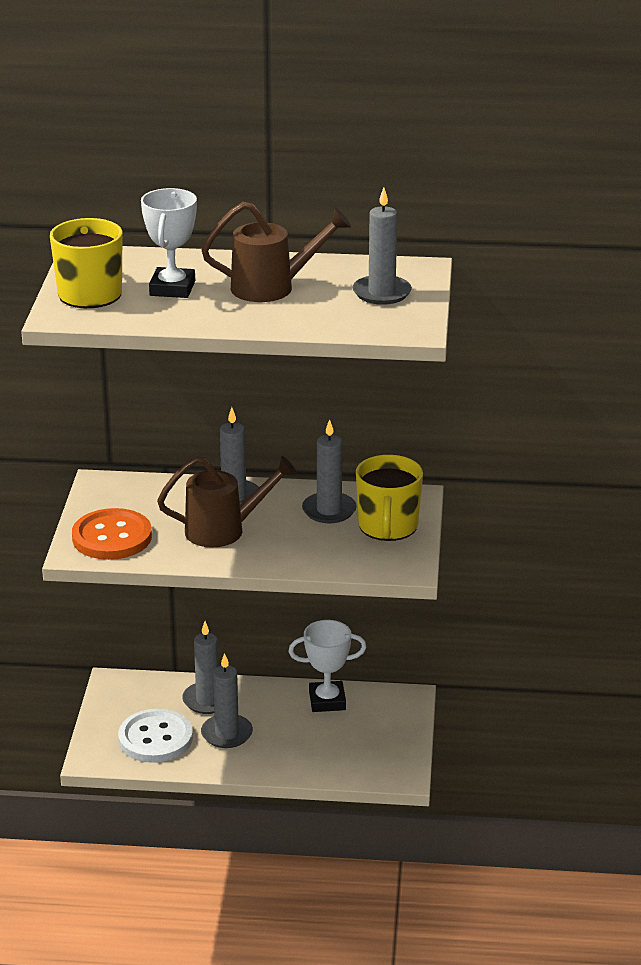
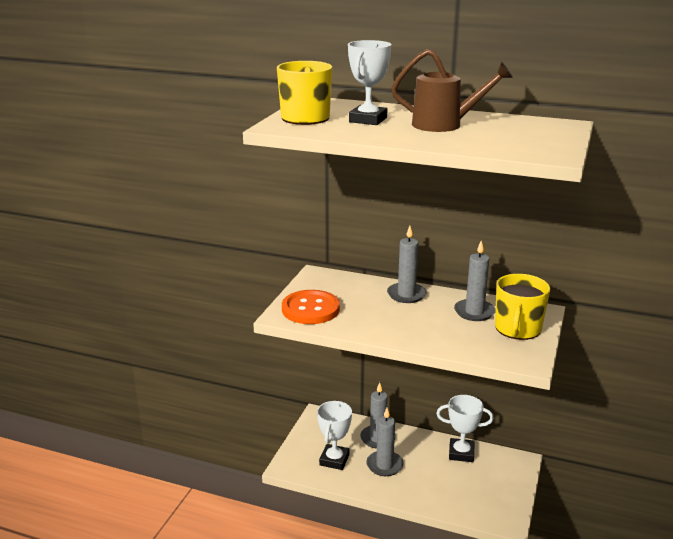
camera: 15 degrees right, 5 degrees down
(155, 738) = (334, 460): white button -> white trophy
(224, 530) = (392, 315): brown watering can -> none
(381, 293) = (532, 134): grey candle -> none

